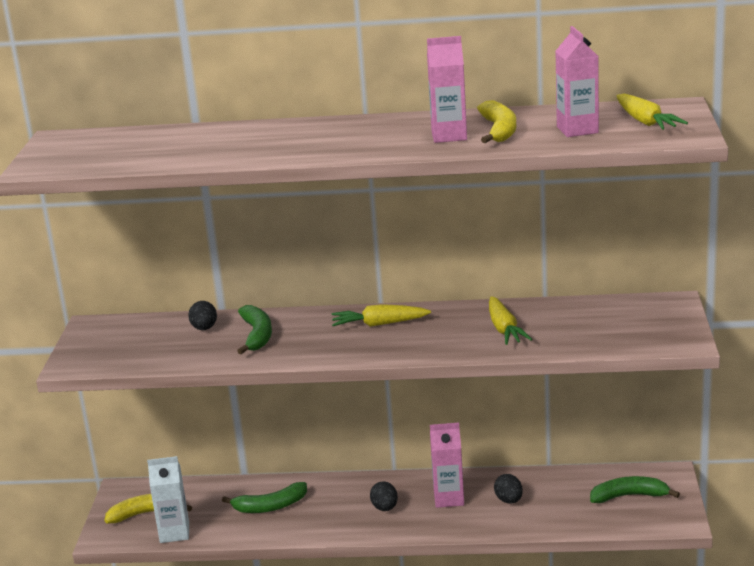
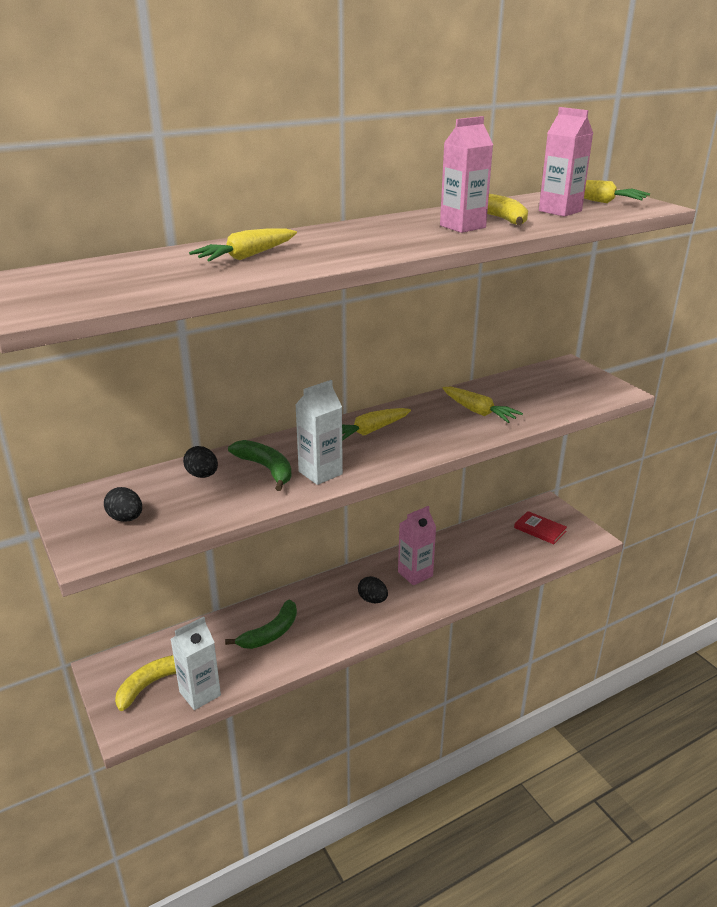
camera: 35 degrees left, 5 degrees up
(227, 142) = (246, 256): none -> yellow carrot
(294, 349) = (320, 473): none -> white carton
(509, 500) = (461, 560): black egg -> black egg (126, 518)
(629, 496) = (540, 529): green banana -> red book

